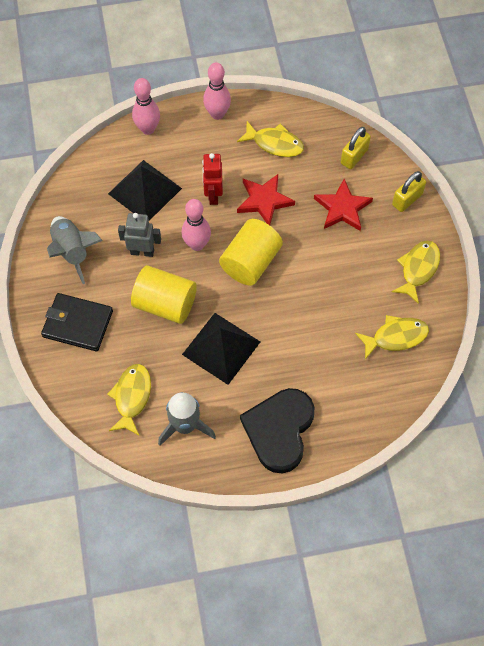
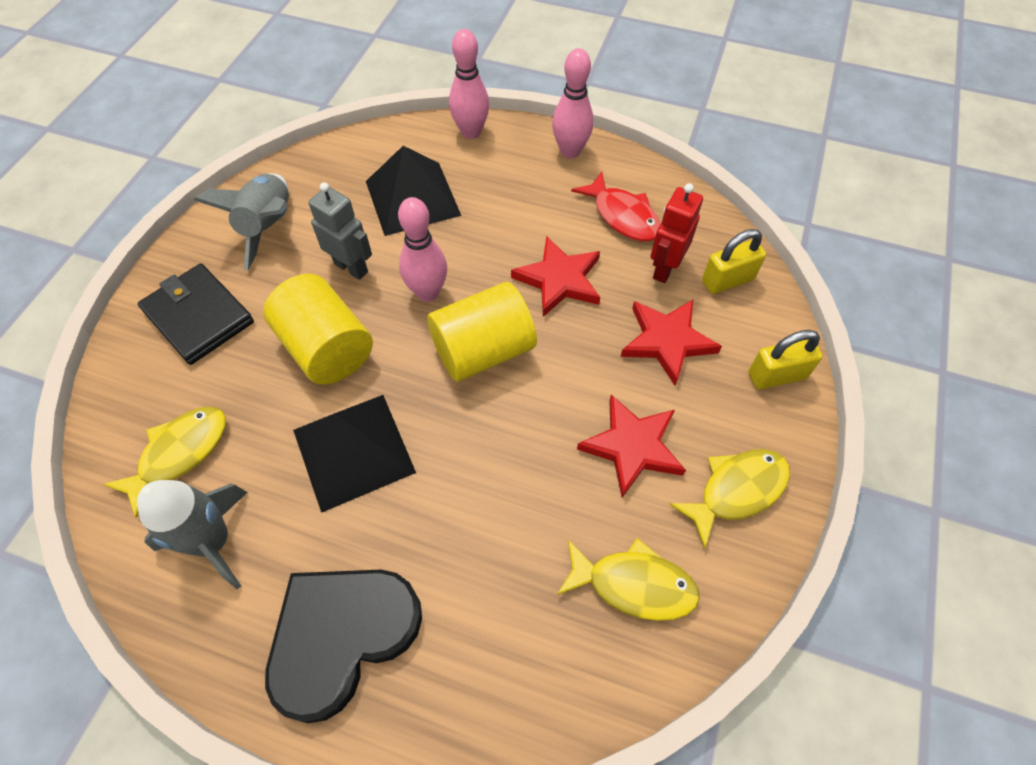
camera: 30 degrees right, 5 degrees down
(213, 195) = (495, 241): red robot -> red robot (664, 269)
(274, 144) = (622, 216): yellow fish -> red fish
(357, 273) = (632, 446): none -> red star

